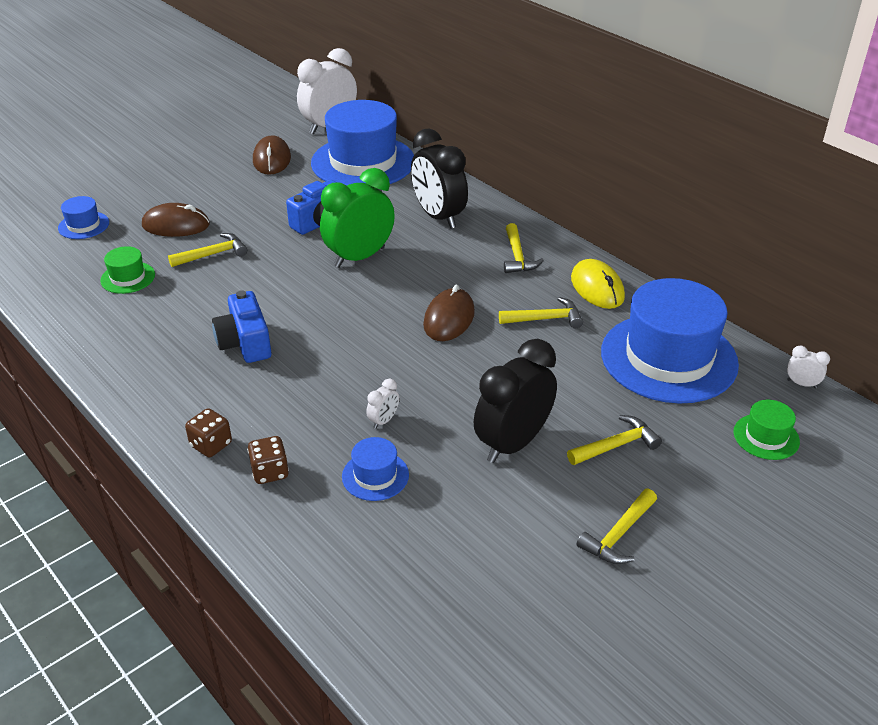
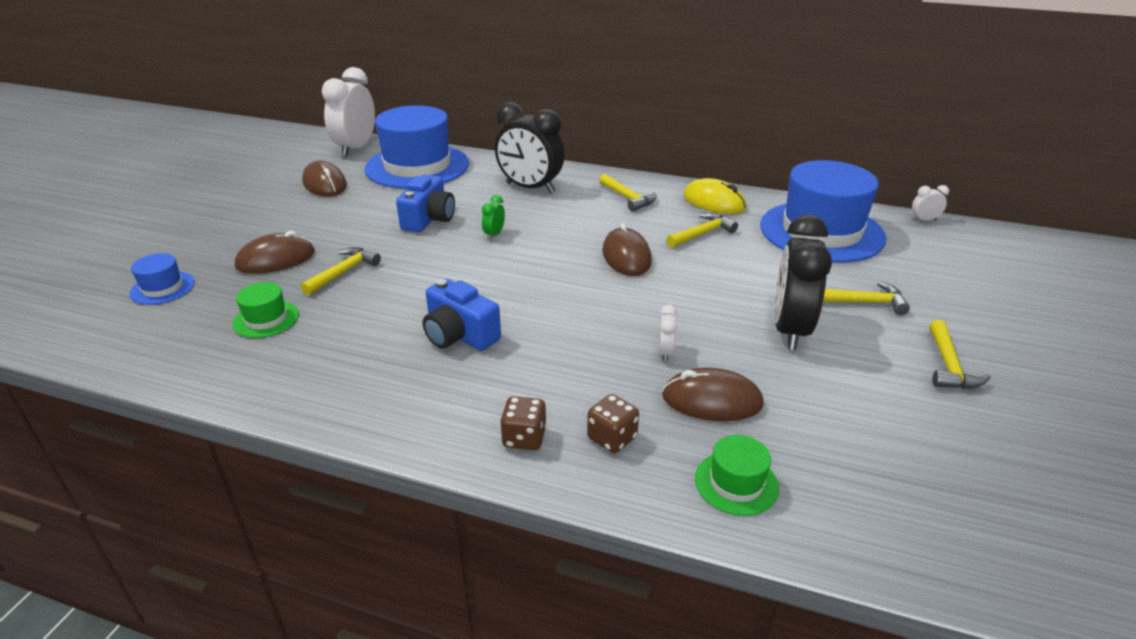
camera: 30 degrees left, 5 degrees down
(359, 257) = (494, 235): green clock -> green clock, size x0.42
(375, 476) = (712, 400): blue hat -> brown mouse
(616, 445) = (864, 302): yellow hammer -> yellow hammer turned 60 degrees clockwise
(766, 437) = (948, 260): green hat -> green hat (736, 483)

